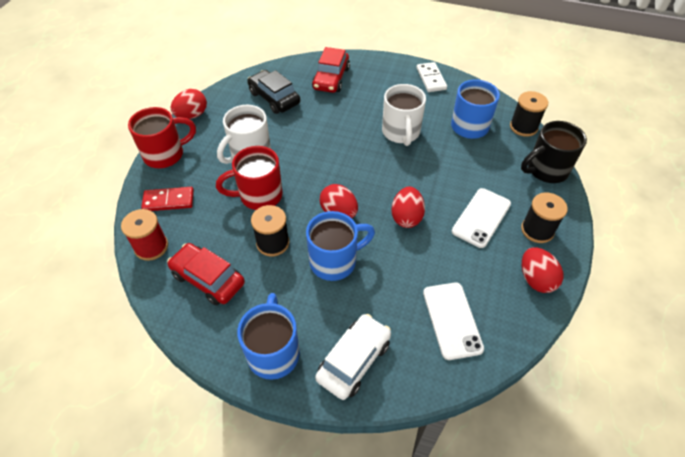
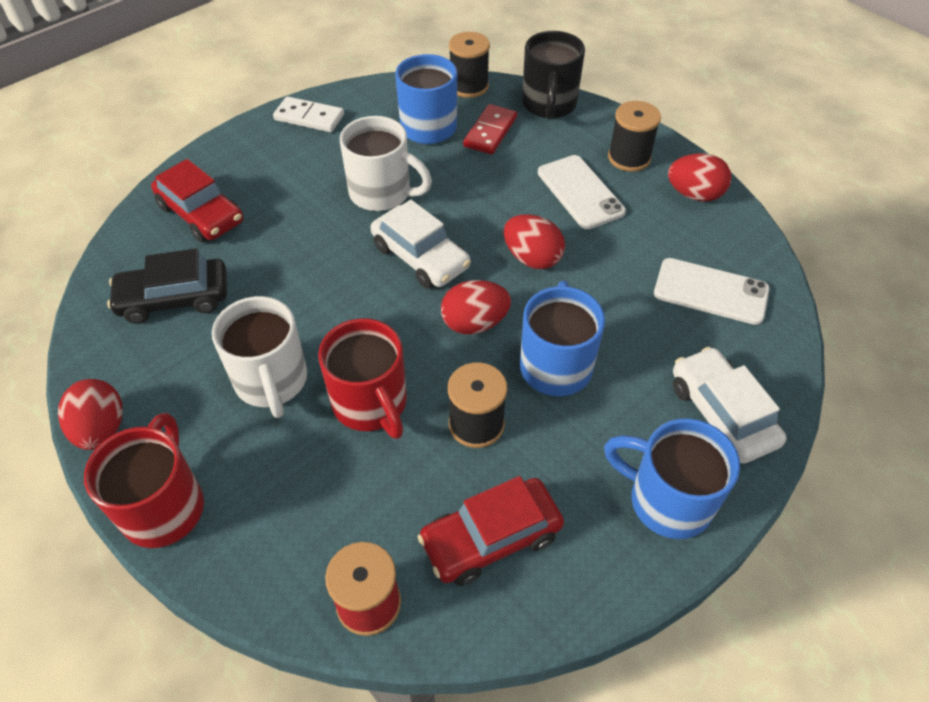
camera: 60 degrees left, 0 degrees up
(168, 200) = (282, 539): red domino -> red domino (490, 132)
(259, 196) = (371, 404): red mug -> red mug turned 45 degrees counterclockwise
(368, 169) = (420, 257): none -> white car

